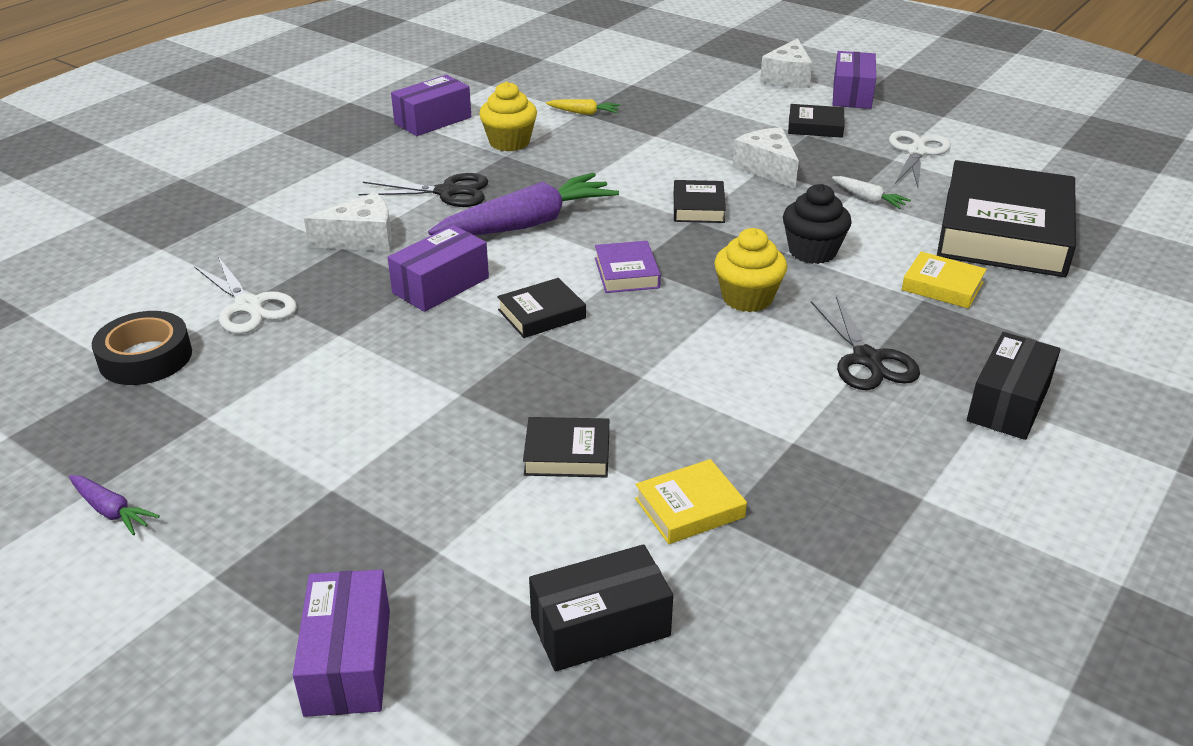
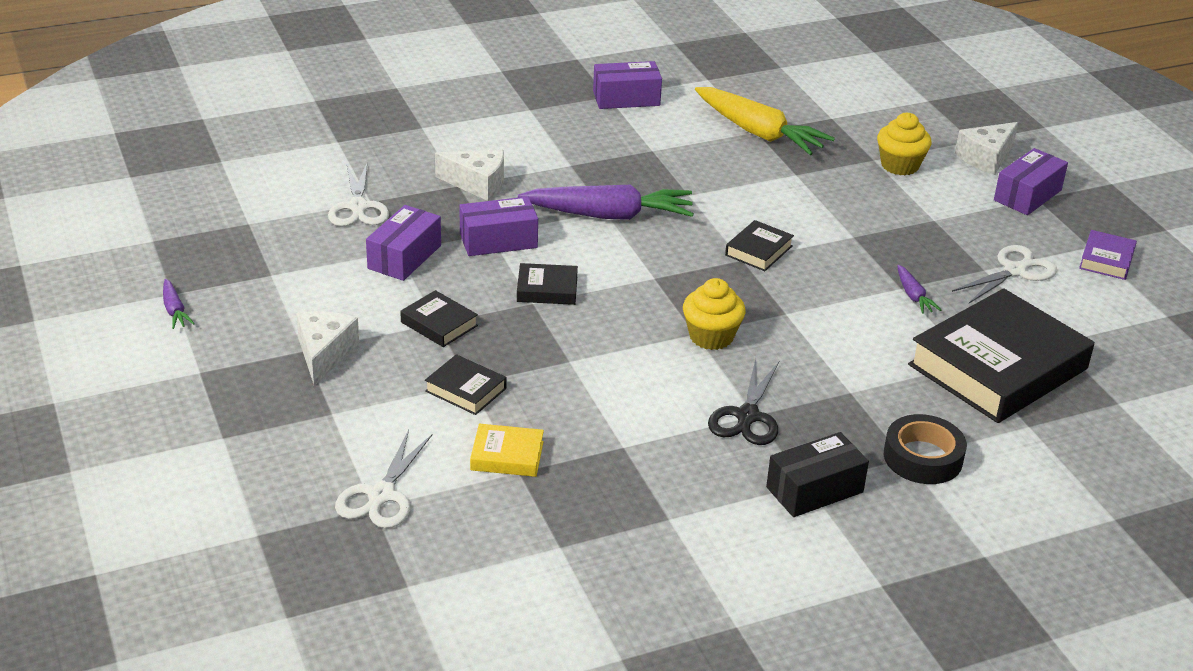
camera: 30 degrees right, 0 degrees up
(146, 357) = (266, 219): black tape -> black tape (923, 457)
(348, 661) = (230, 448): purple box -> purple box (404, 257)
(447, 192) = (575, 167): black scissors -> none
(509, 142) = (667, 139): yellow cupcake -> yellow cupcake (900, 165)
(583, 113) = (758, 132): yellow carrot -> yellow carrot, size x2.25
(600, 627) = (381, 495): black box -> white scissors
(627, 273) = (642, 282): purple book -> purple book (1106, 260)
(767, 168) = (858, 238): white cheese -> white cheese (324, 354)
(812, 251) = (808, 321): black cupcake -> none
(815, 126) = (951, 214): black book -> black book (439, 324)
(868, 199) = (913, 296): white carrot -> purple carrot
(942, 286) = (880, 388): yellow book -> none

